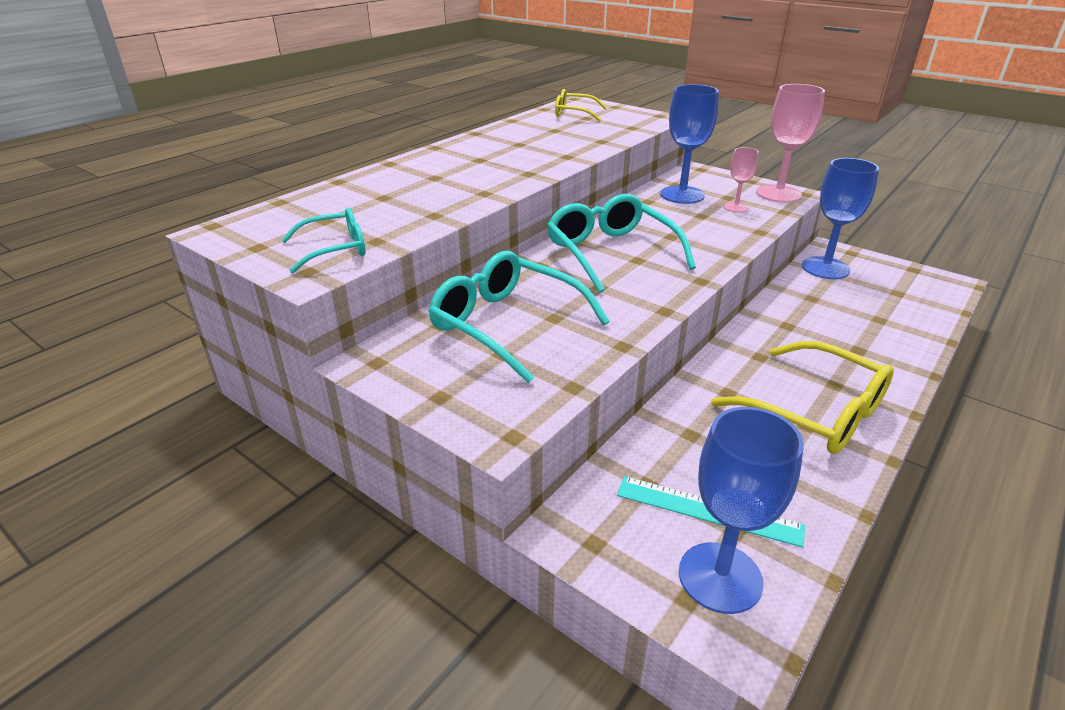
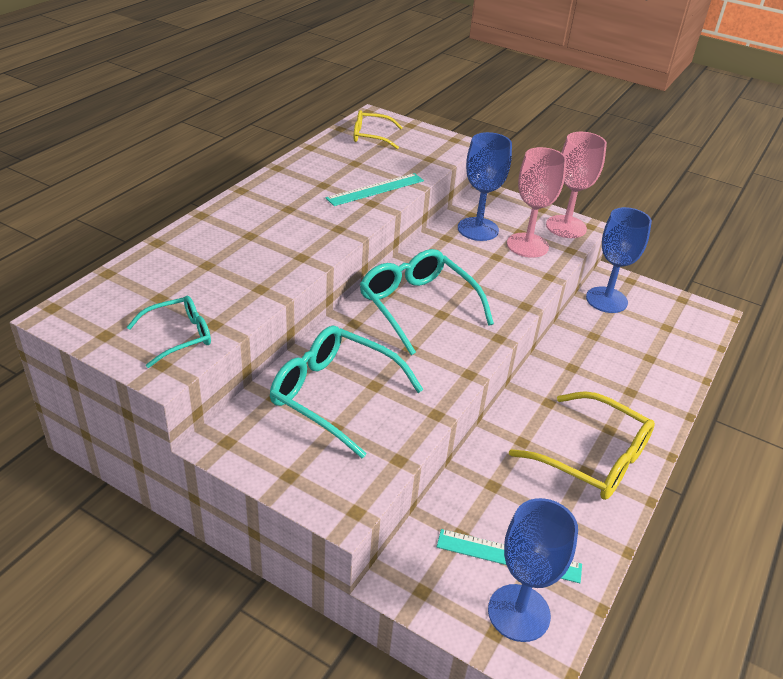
camera: 10 degrees left, 5 degrees up
(572, 147) = (375, 189): none -> turquoise ruler
(736, 207) = (527, 245): pink goblet -> pink goblet, size x1.84

